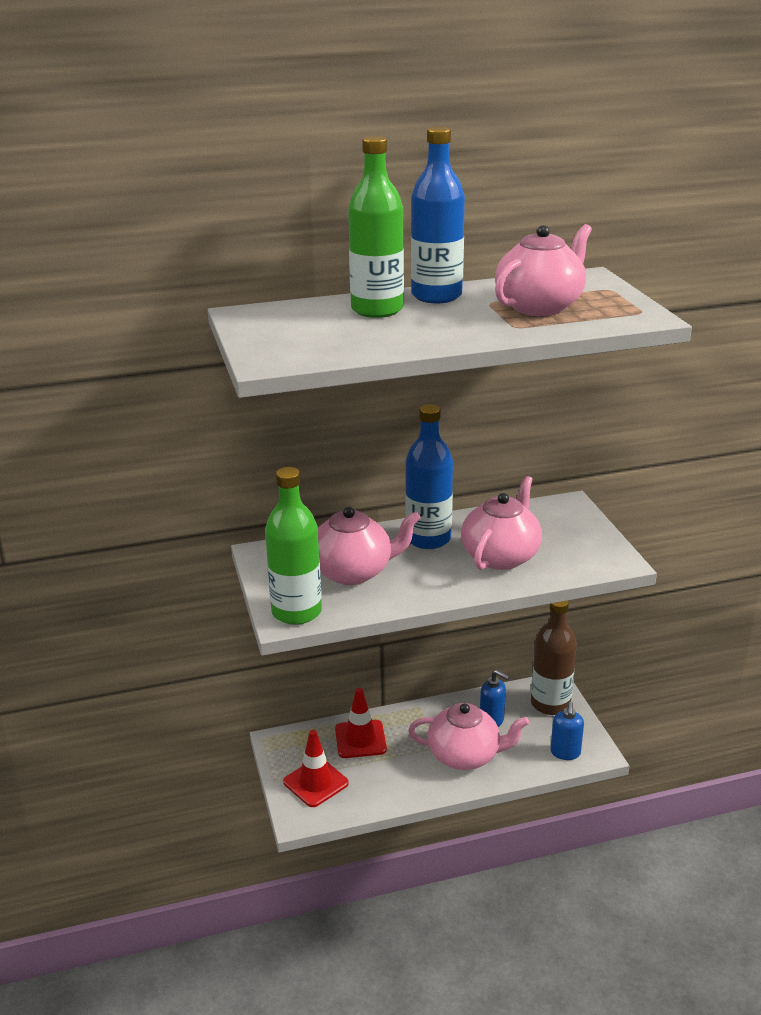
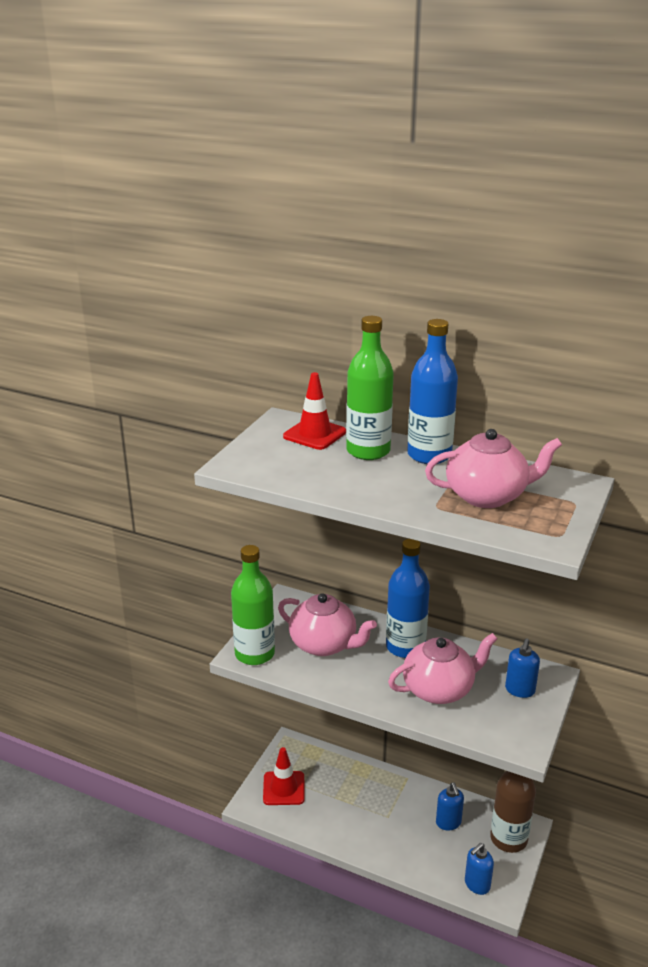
camera: 40 degrees right, 0 degrees up
(360, 739) = (343, 776): red traffic cone -> red traffic cone (314, 434)
(465, 755) = (400, 836): pink teapot -> none
(562, 525) = (519, 690): none -> blue soap dispenser

